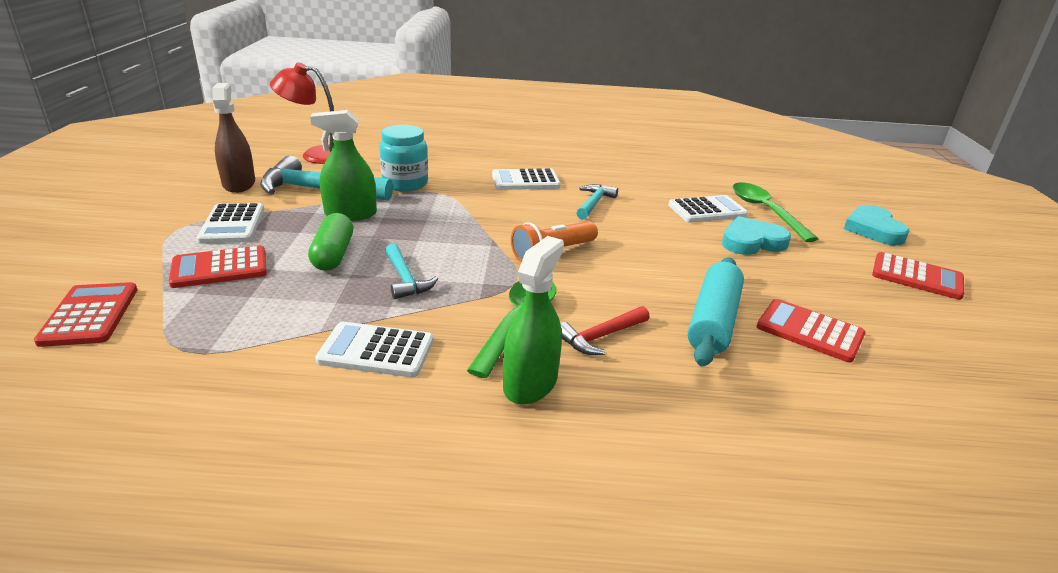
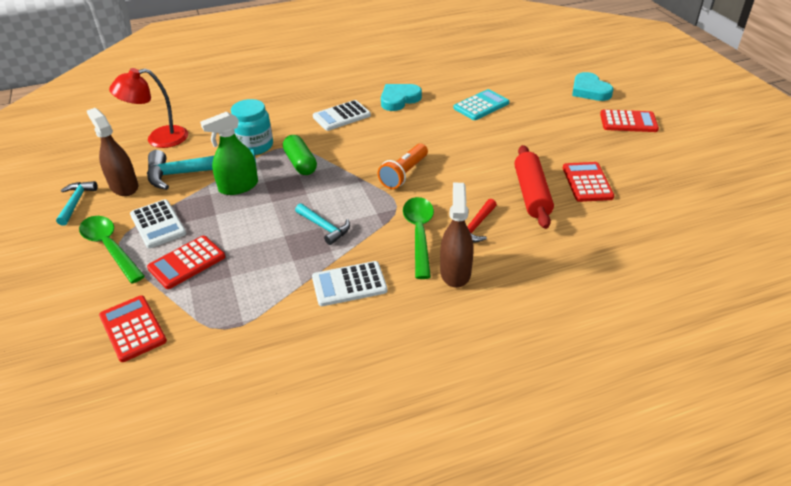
camera: 20 degrees left, 10 degrees up
(333, 254) = (258, 225): green capsule -> green capsule (300, 163)
(530, 383) = (455, 272): green spray bottle -> brown spray bottle
(594, 203) = (403, 122): turquoise hammer -> turquoise hammer (76, 202)
(707, 210) = (481, 106): white calculator -> turquoise calculator
(713, 321) = (531, 194): turquoise rolling pin -> red rolling pin
(752, 242) = (522, 124): turquoise heart -> turquoise heart (399, 99)
(765, 211) = (518, 95): green spoon -> green spoon (110, 248)
(809, 331) = (587, 182): red calculator -> red calculator turned 75 degrees clockwise

